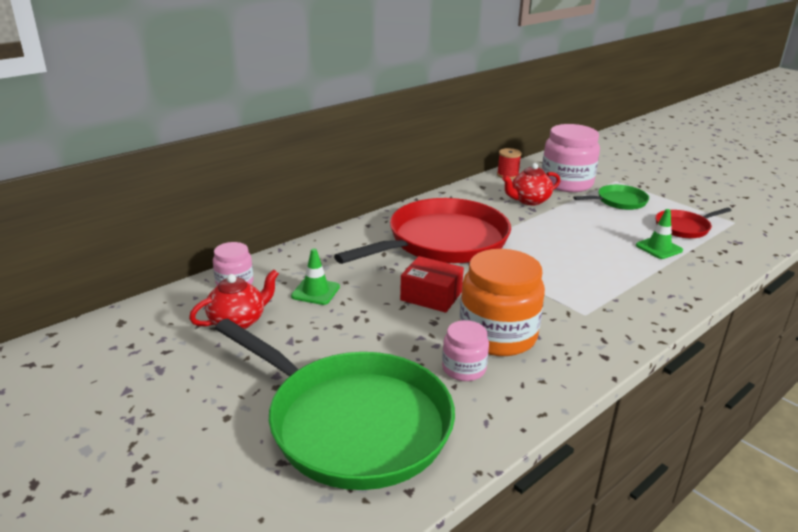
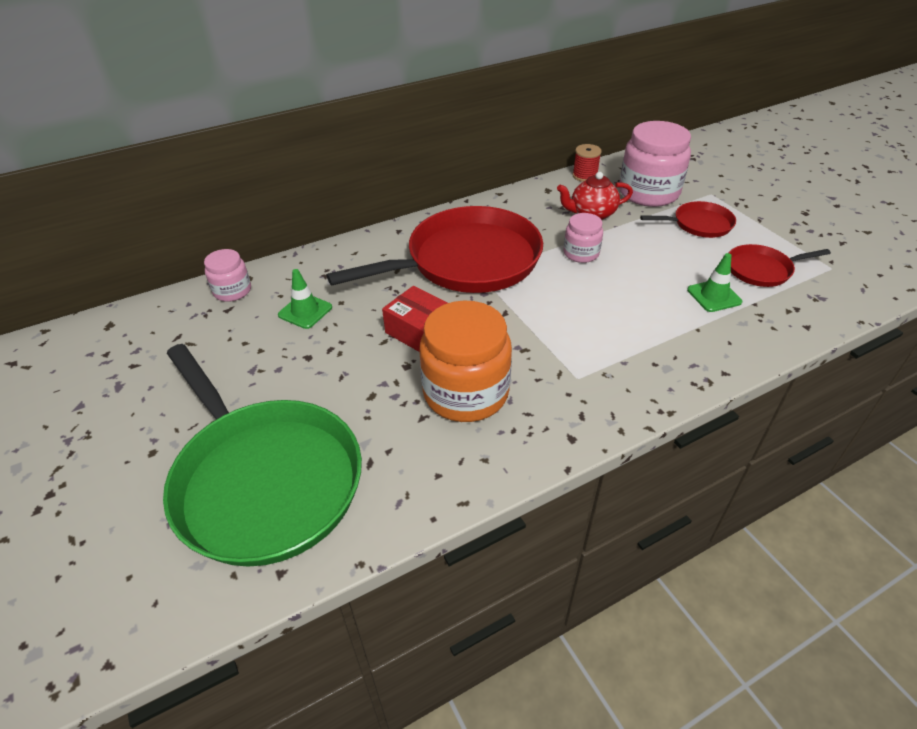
camera: 15 degrees right, 15 degrees up
(238, 321) = (214, 339): red teapot -> none
(464, 369) = (408, 430): pink jar -> pink jar (581, 253)
(619, 201) = (699, 224): green pan -> red pan

